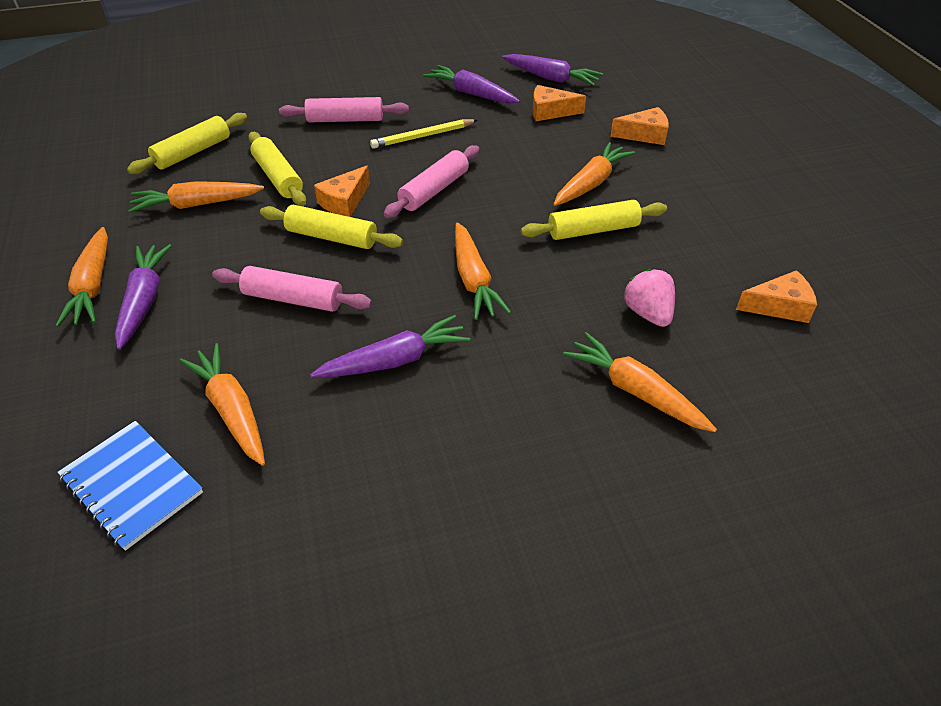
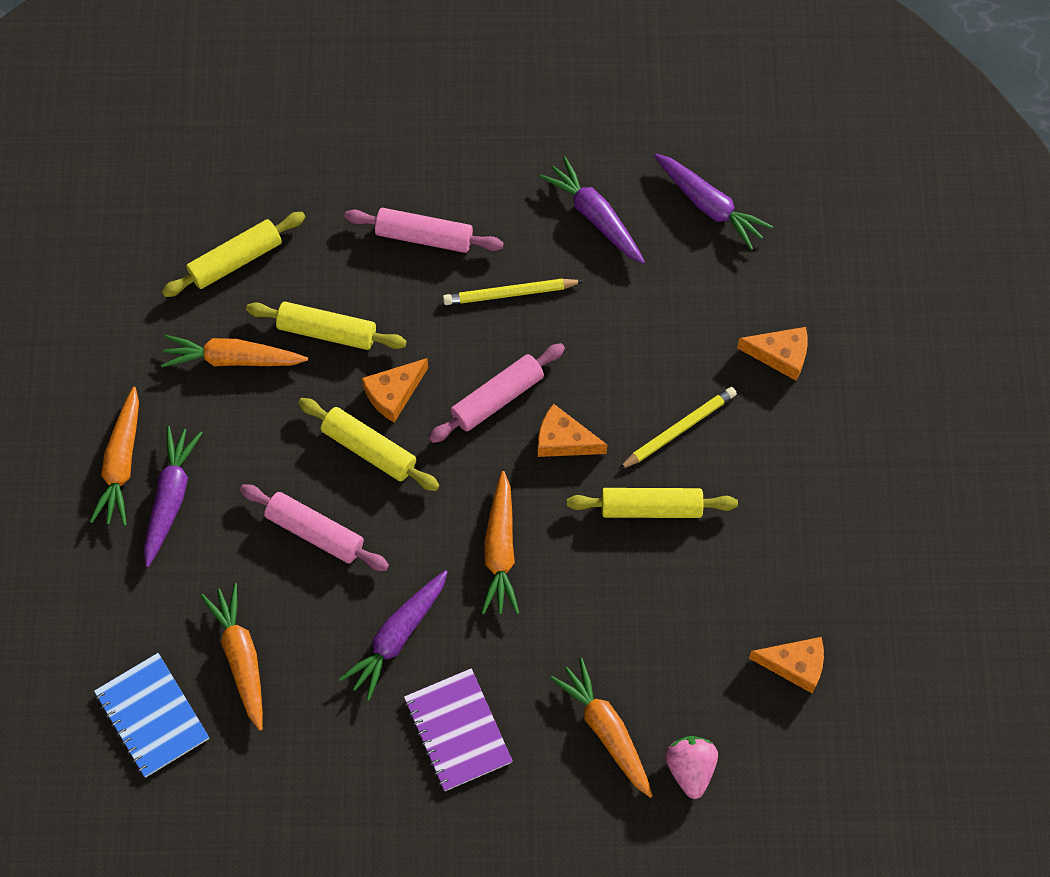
camera: 15 degrees right, 20 degrees up
(278, 177) = (327, 332): yellow rolling pin -> yellow rolling pin turned 60 degrees counterclockwise
(395, 360) = (397, 637): purple carrot -> purple carrot turned 135 degrees clockwise
(484, 424) = (458, 730): none -> purple notebook
(550, 112) = (682, 280): orange cheese -> orange cheese (564, 440)
(591, 183) = (679, 429): orange carrot -> yellow pencil
(648, 313) = (658, 640): pink strawberry -> pink strawberry (690, 769)

